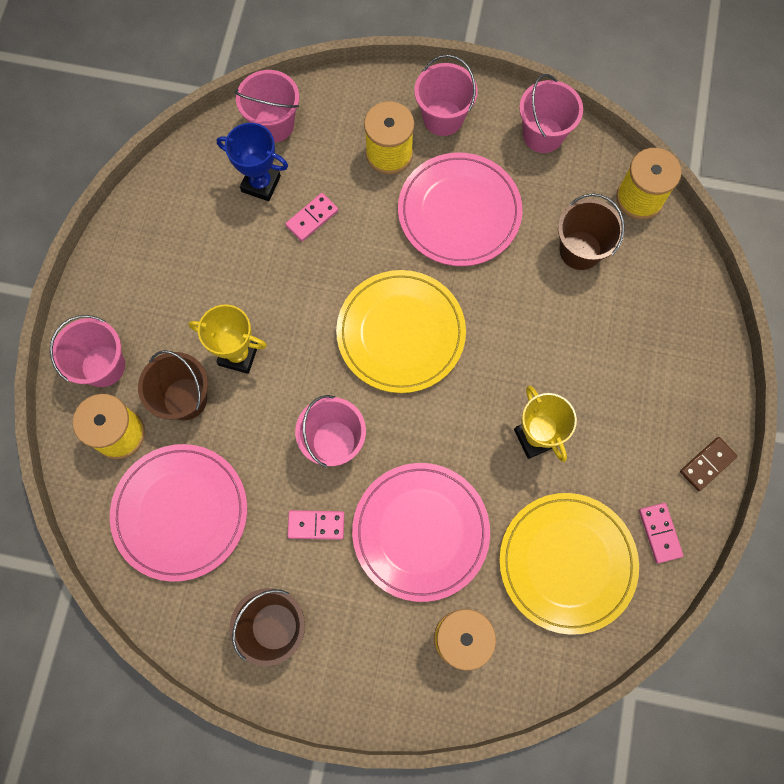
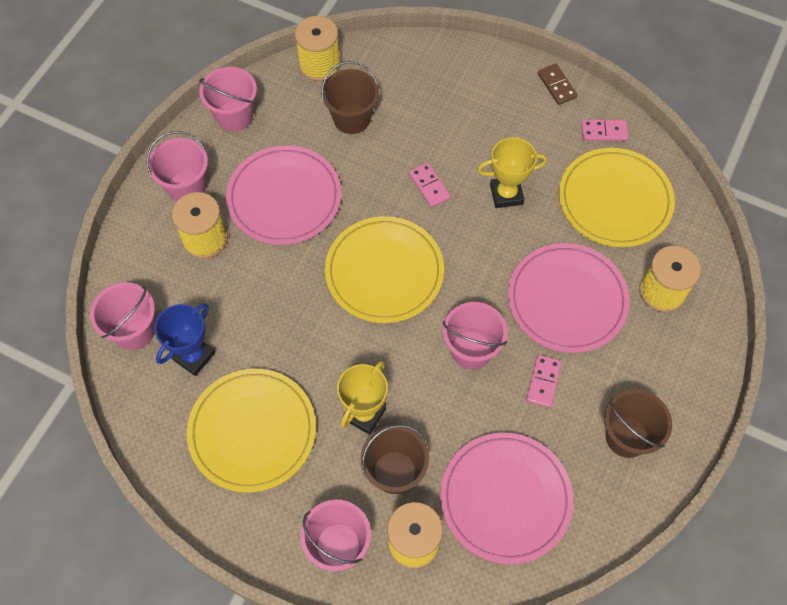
camera: 75 degrees left, 10 degrees down
(198, 258) = (252, 431): none -> yellow plate
(312, 218) = (246, 319): pink domino -> pink domino (429, 186)

